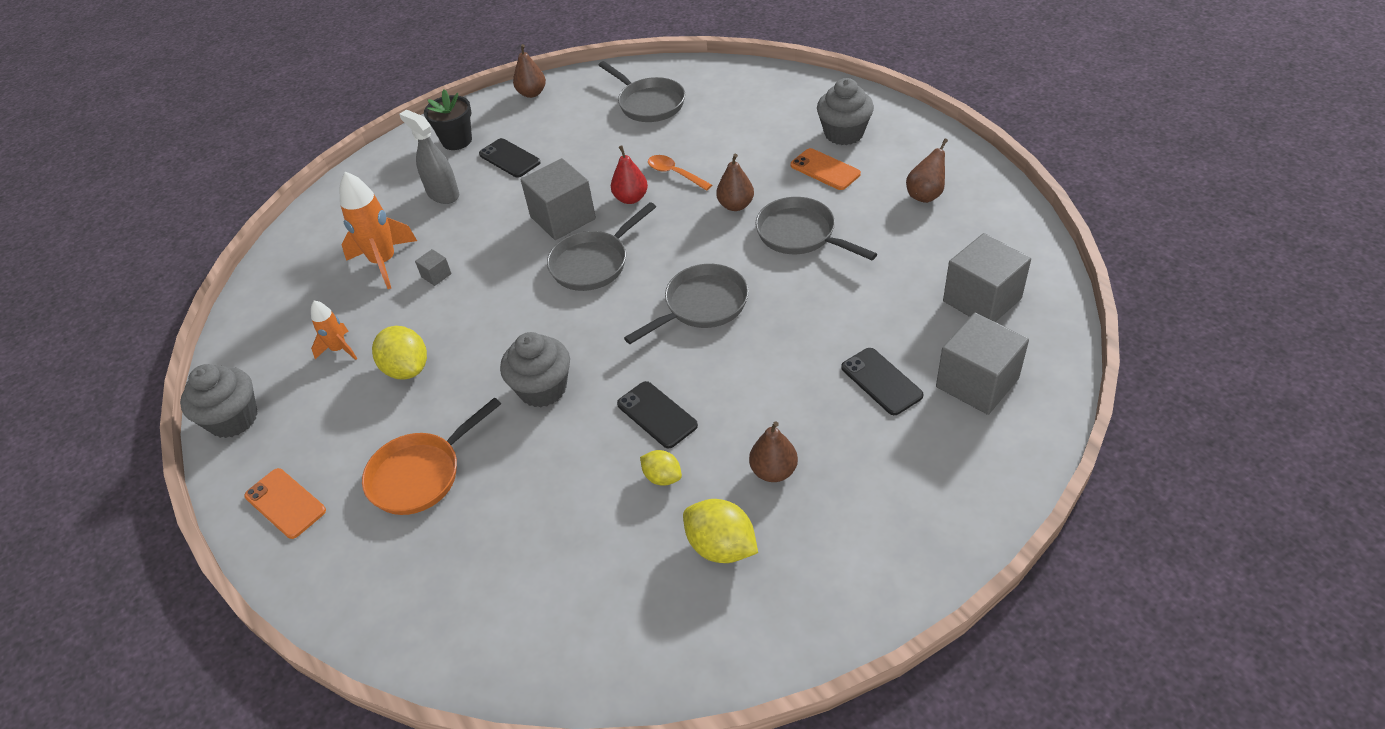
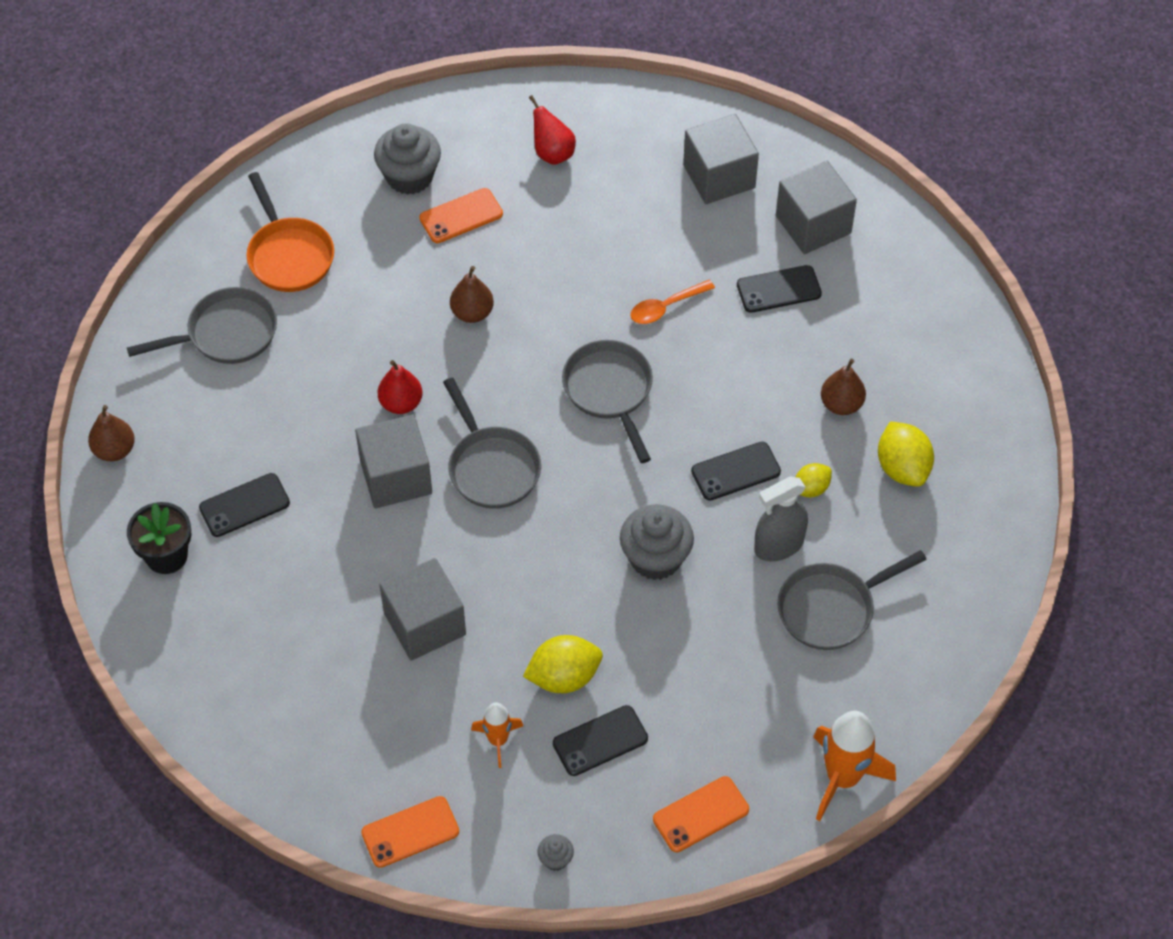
camera: 75 degrees left, 10 degrees up
(233, 419) = (555, 859): grey cupcake -> grey cupcake, size x0.46
(251, 328) = (410, 832): none -> orange phone
(349, 411) = (600, 741): none -> black phone
(384, 262) = (369, 675): orange rocket -> orange rocket (842, 778)
(421, 474) = (718, 686): orange pan -> orange pan (289, 255)
(436, 275) = (424, 624): grey cube -> grey cube, size x2.30
(443, 194) = (273, 591): grey spray bottle -> grey spray bottle (778, 545)
(675, 174) = (382, 349): orange spoon -> orange spoon (666, 307)
(721, 547) = (902, 468): yellow lemon -> yellow lemon turned 75 degrees counterclockwise
(800, 235) = (552, 275): grey pan -> grey pan (831, 608)
(925, 195) = (552, 153): brown pear -> red pear

